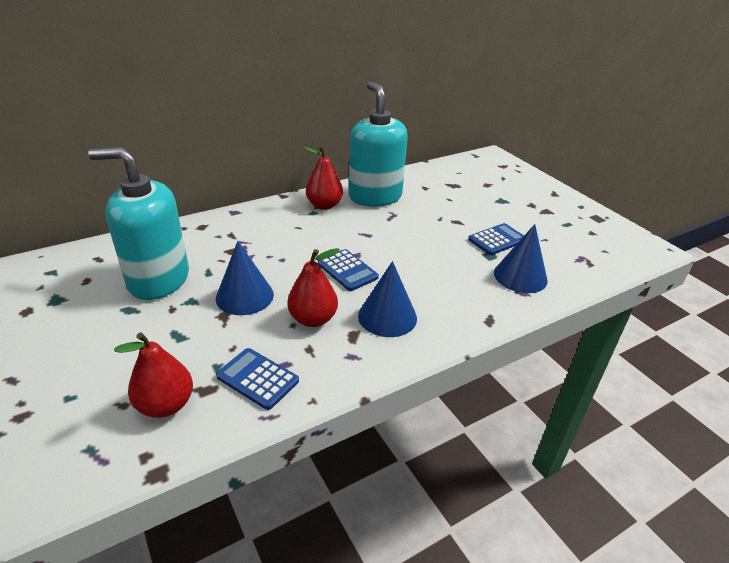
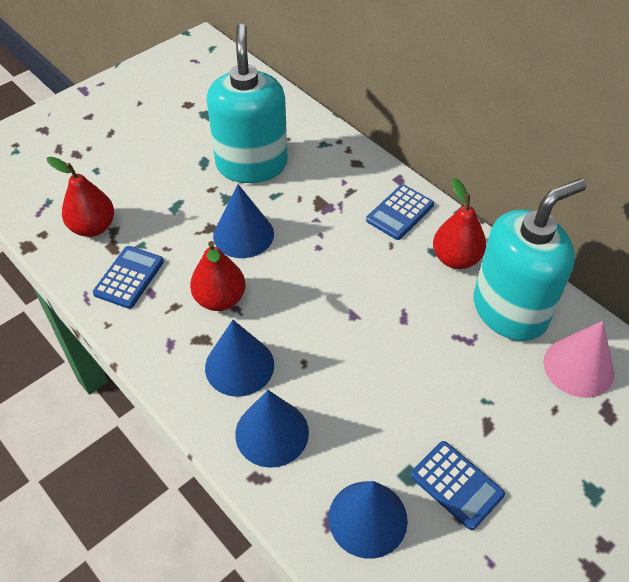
camera: 80 degrees right, 15 degrees up
(347, 270) = (315, 312): blue calculator -> blue calculator (400, 212)
(422, 186) = (578, 367): none -> pink cone
(452, 308) = (272, 433): none -> blue cone

